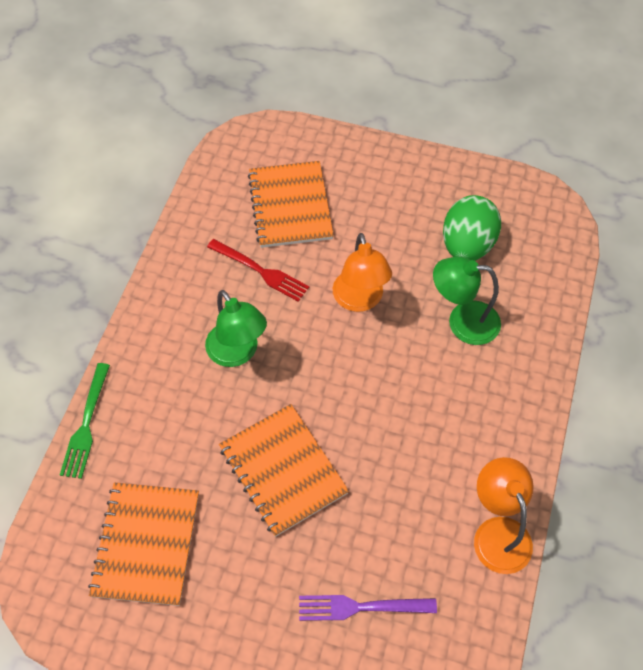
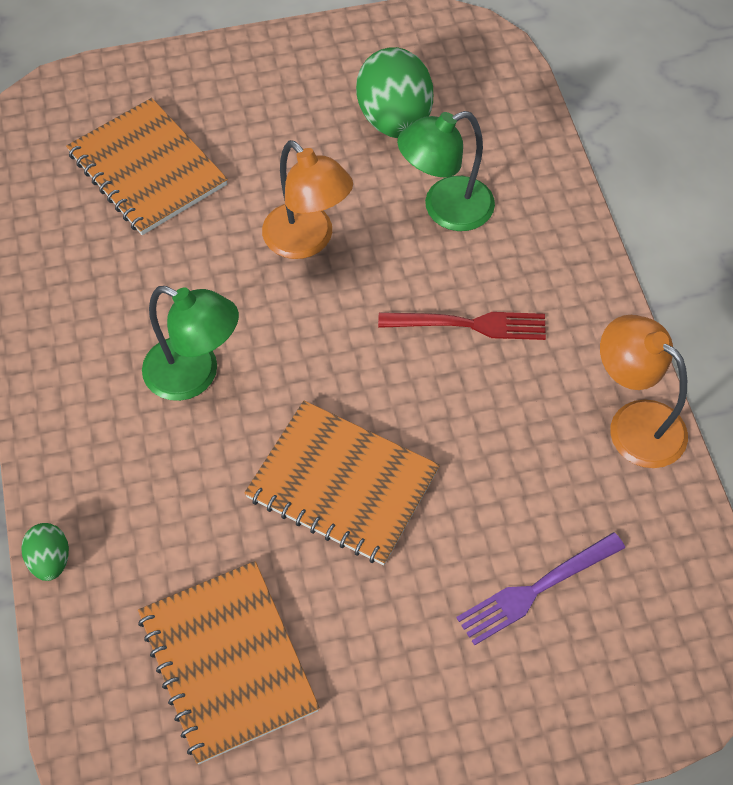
camera: 30 degrees left, 0 degrees up
(86, 424) = (50, 560): green fork -> green egg
(260, 271) = (160, 263): red fork -> red fork (469, 324)

